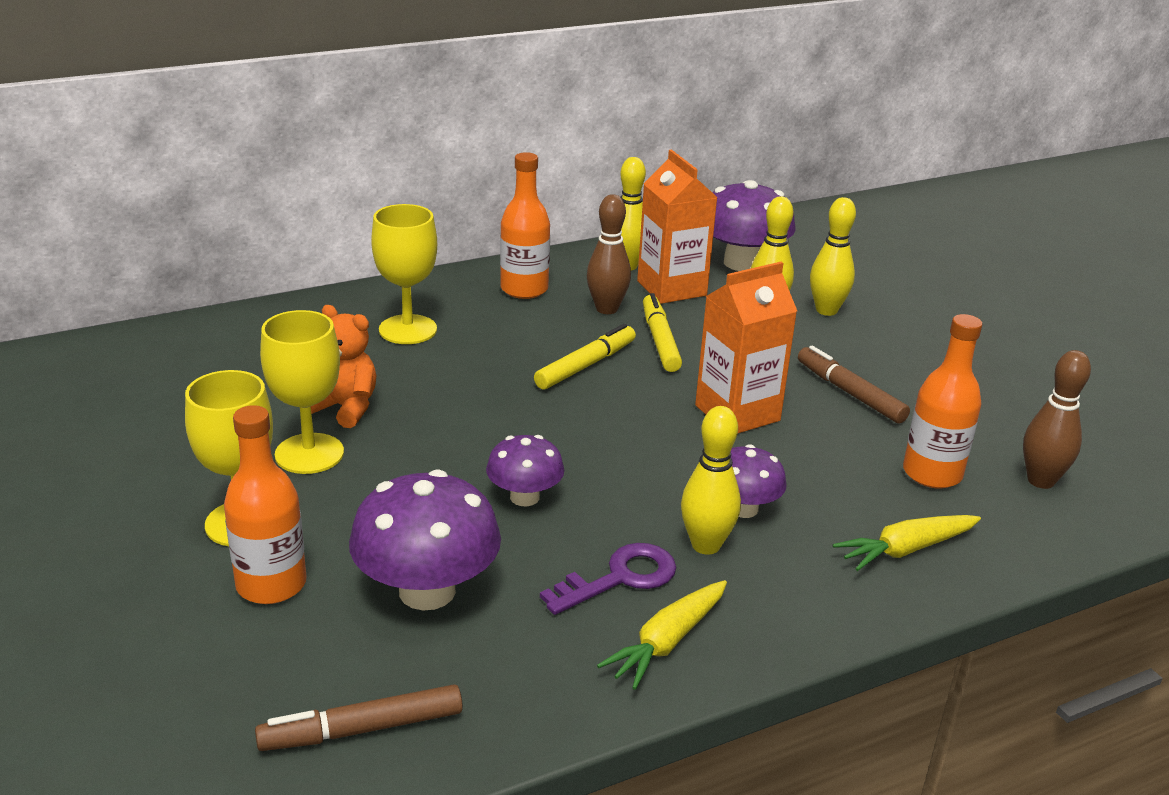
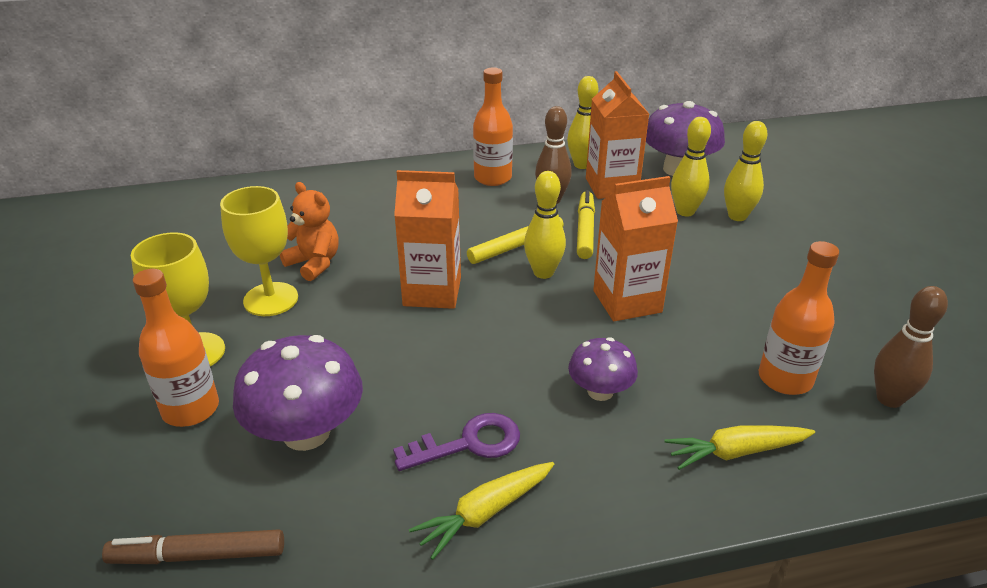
camera: 15 degrees right, 5 degrees up
(408, 330) = (389, 204): yellow goblet -> none
(507, 425) = (432, 292): none -> orange carton
(524, 497) = (420, 357): purple mushroom -> none
(706, 545) = (554, 422): yellow bowling pin -> yellow bowling pin (543, 272)
(849, 393) = (733, 293): brown marker -> none

